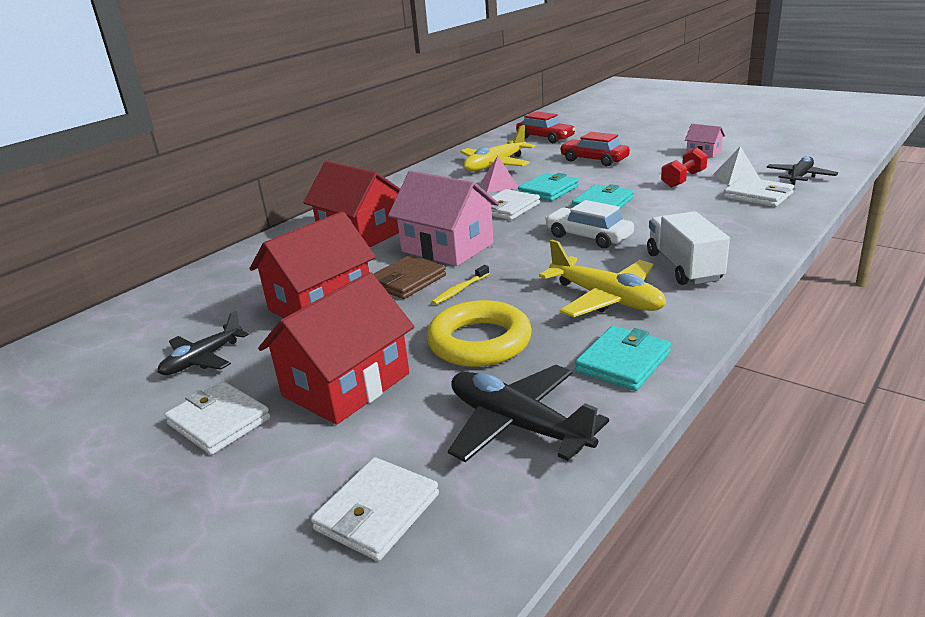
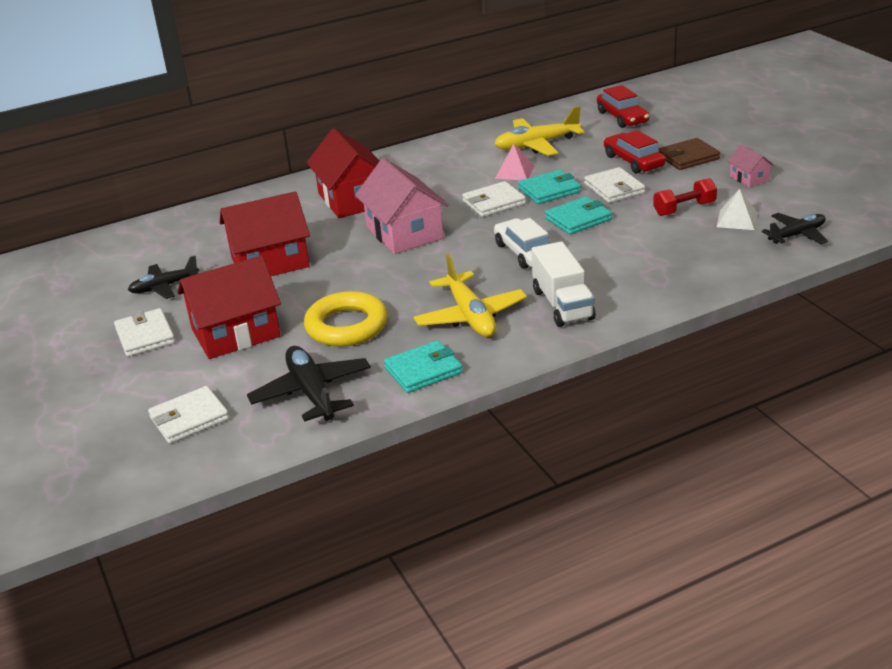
camera: 25 degrees right, 5 degrees up
(407, 281) = (346, 258): brown wallet -> brown wallet (688, 157)
(460, 290) = (375, 277): yellow toothbrush -> none
(683, 267) = (562, 304): white truck -> white truck turned 150 degrees clockwise
(758, 195) = (726, 247): white wallet -> white wallet (614, 188)

